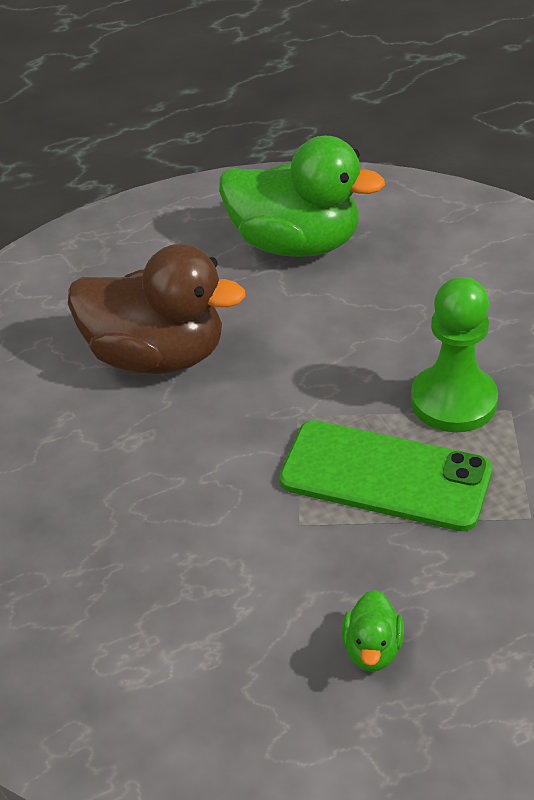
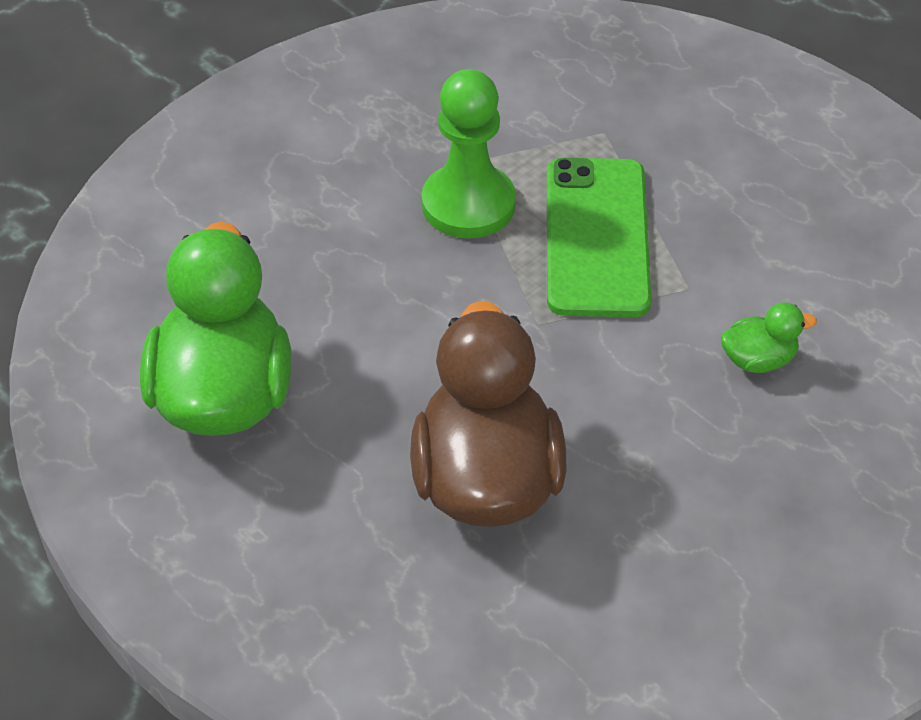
camera: 110 degrees left, 5 degrees up
(372, 649) = (805, 209): green duck -> green duck (758, 360)

